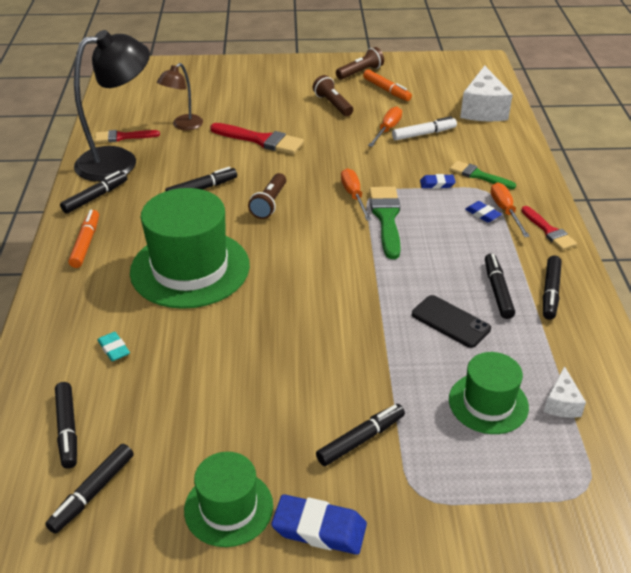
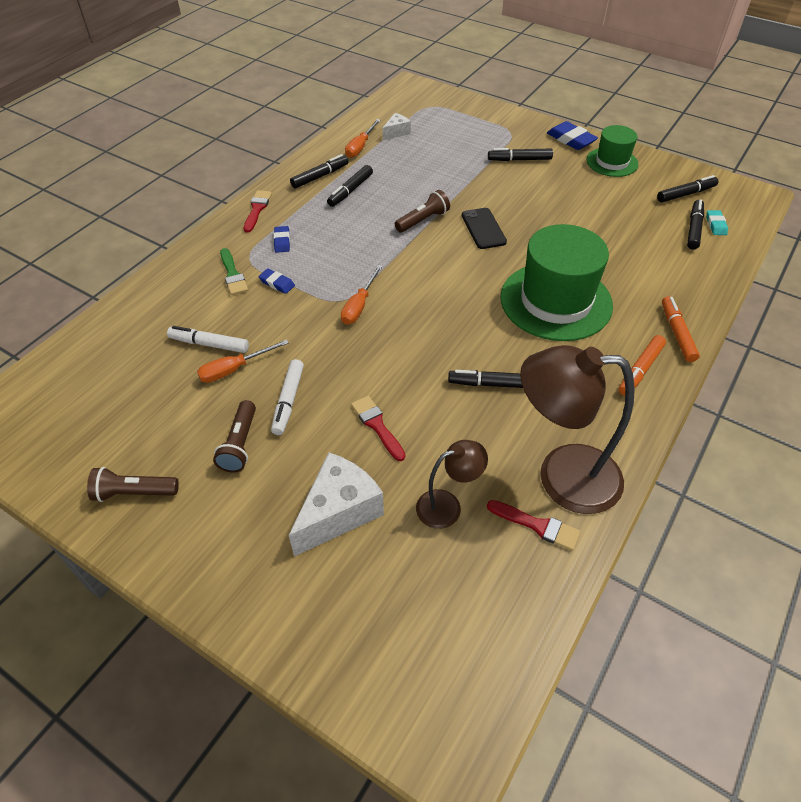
camera: 145 degrees left, 10 degrees up
(95, 197) = (611, 428): black marker -> none
(114, 349) = (646, 264): turquoise eraser -> turquoise eraser (715, 225)
(119, 161) = (562, 477): black lamp -> brown lamp
(261, 140) = (377, 425): red brush -> red brush, size x0.65
(269, 203) = (441, 334): brown flashlight -> brown flashlight (423, 220)
(331, 130) = (288, 401): none -> white marker
(386, 90) = (152, 435): orange marker -> orange marker (677, 333)
(386, 218) = (357, 272): green brush -> none
(450, 321) = (403, 187): black phone -> black phone (483, 229)
(483, 110) = (109, 346): white cheese -> white cheese (339, 512)
(488, 403) = (434, 147): green hat -> none
(505, 211) = (262, 236): orange screwdriver -> orange screwdriver (360, 147)

